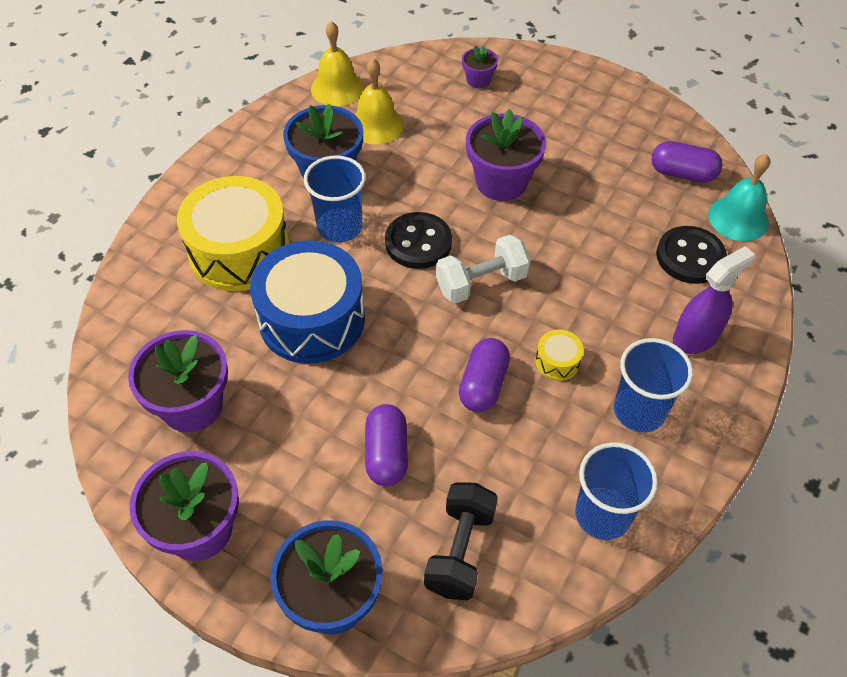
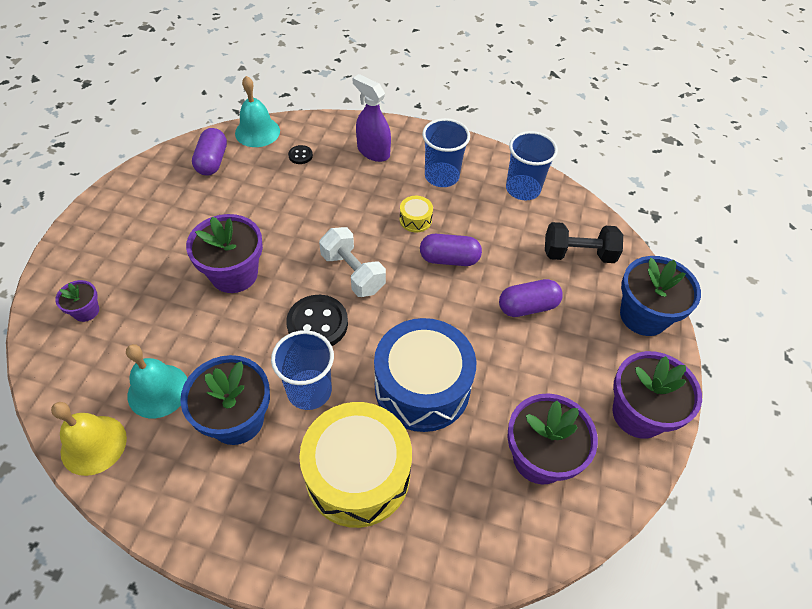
camera: 105 degrees left, 0 degrees up
(376, 125) = (158, 390): yellow bell -> turquoise bell
(690, 257) = (300, 155): black button -> black button, size x0.48

